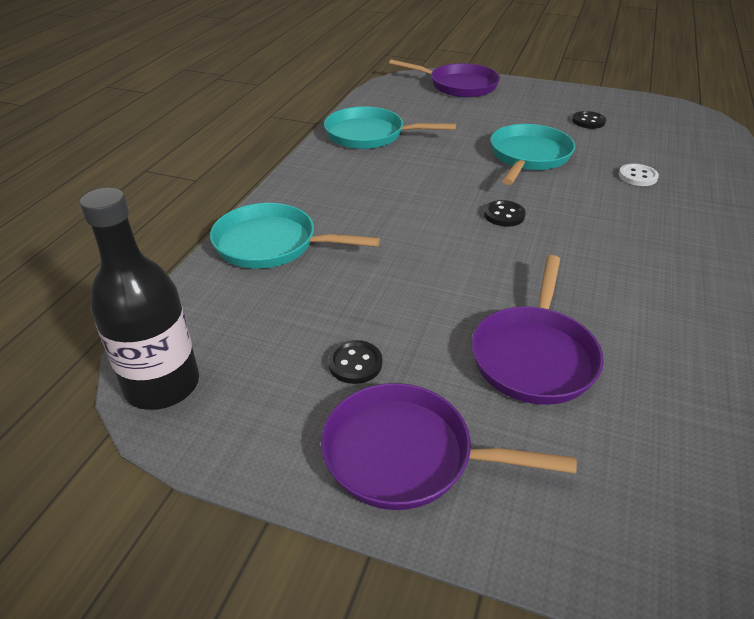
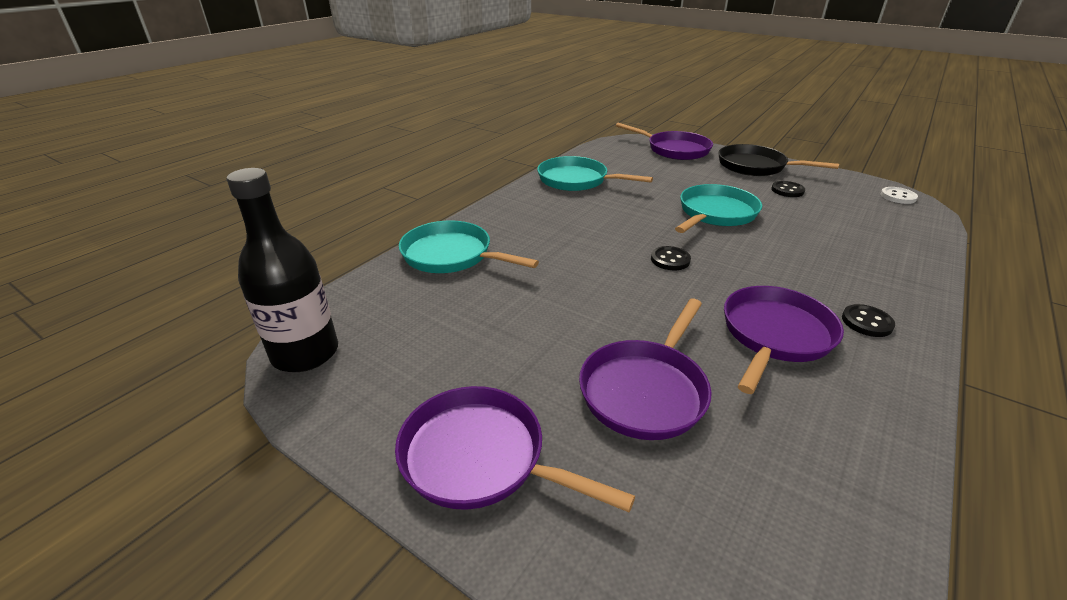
camera: 15 degrees right, 5 degrees down
(355, 363) = (473, 365): black button -> black button (866, 322)
(548, 97) = (755, 166): none -> black pan
(629, 279) = (774, 335): none -> purple pan
(637, 176) = (819, 243): white button -> white button (898, 197)

